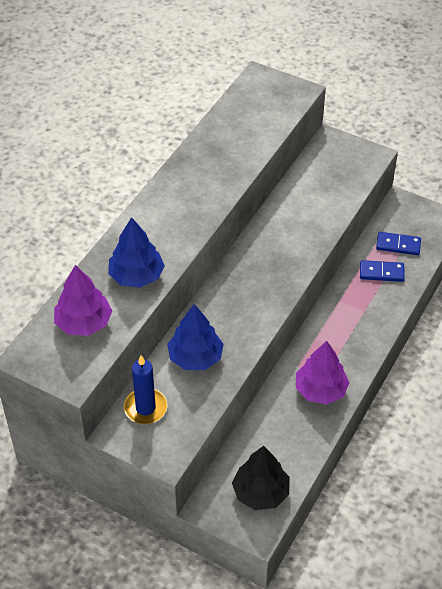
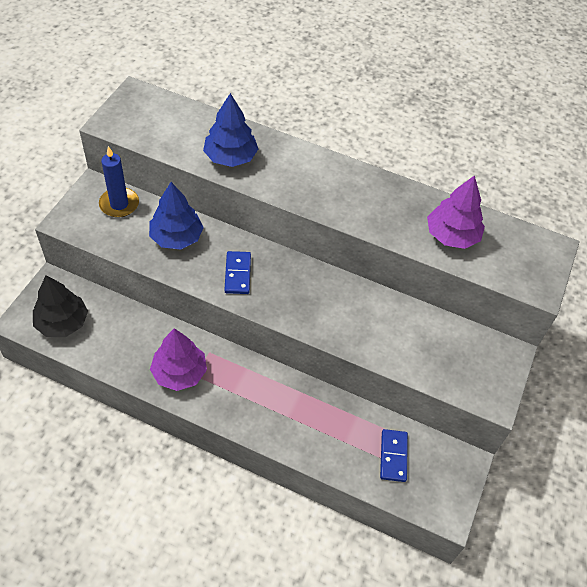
camera: 80 degrees right, 5 degrees up
(84, 323) = (173, 125): purple tree -> purple tree (452, 235)
(381, 272) = (347, 436): blue domino -> blue domino (238, 274)

